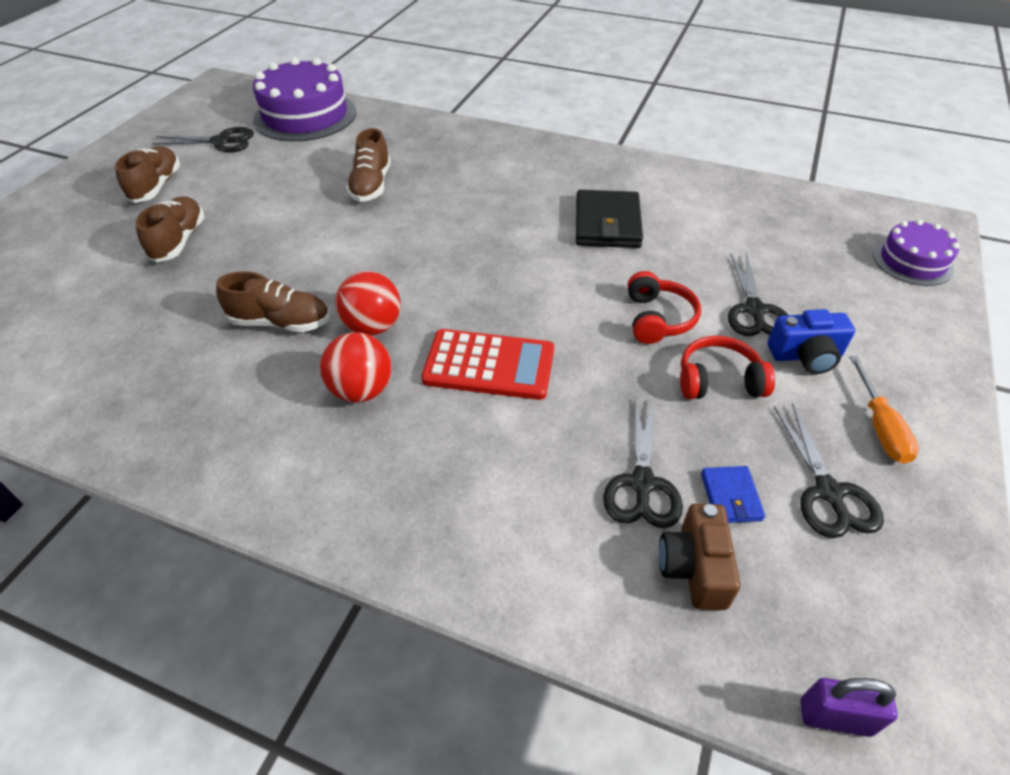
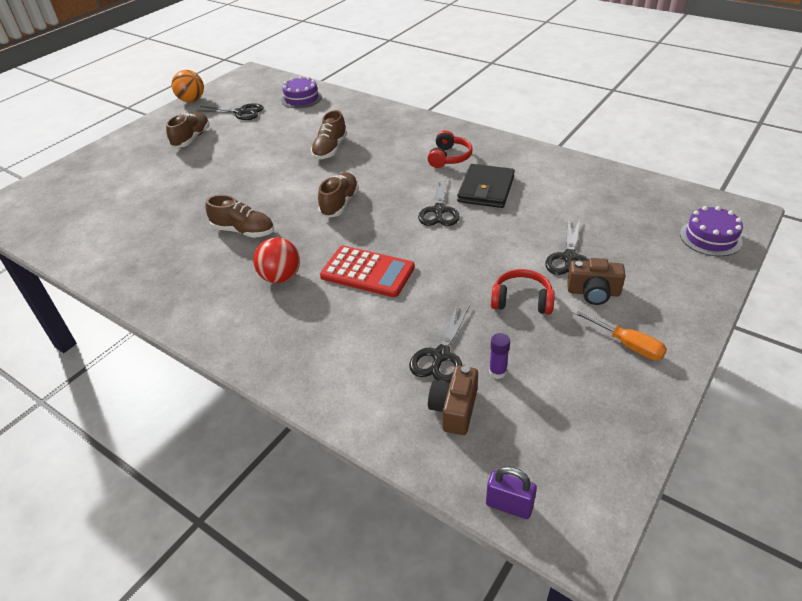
camera: 15 degrees right, 5 degrees down
(140, 129) = (192, 100): none -> orange ball
(179, 241) = (196, 174): brown shoe -> brown shoe (339, 204)
(305, 115) = (301, 98): purple cake -> purple cake, size x0.56
(373, 327) = (300, 240): red ball -> none
(658, 319) = (495, 256): red headphones -> red headphones (449, 157)
(730, 496) = (497, 372): blue wallet -> purple glue stick
(805, 356) = (593, 292): blue camera -> brown camera
(828, 492) = (567, 379): black scissors -> black scissors (439, 211)
(880, 426) = (626, 344): orange screwdriver -> orange screwdriver turned 60 degrees counterclockwise

